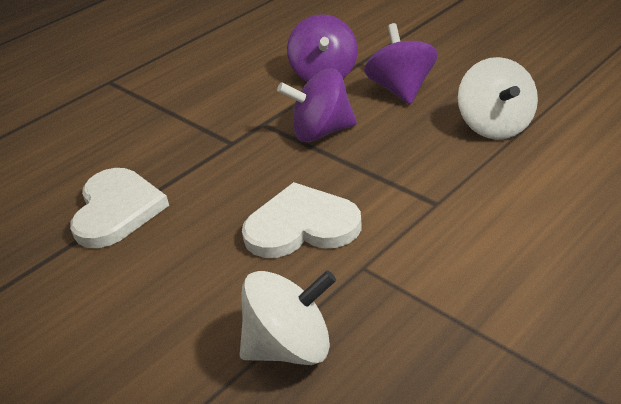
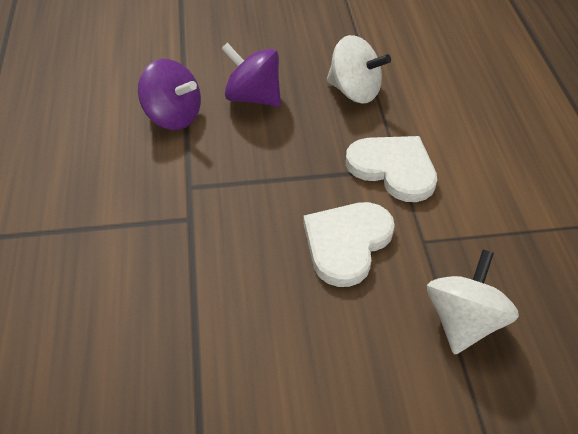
camera: 55 degrees left, 10 degrees up
(117, 210) = (189, 338): white heart -> white heart (393, 169)
(321, 132) = (248, 165): purple spinning top -> none

